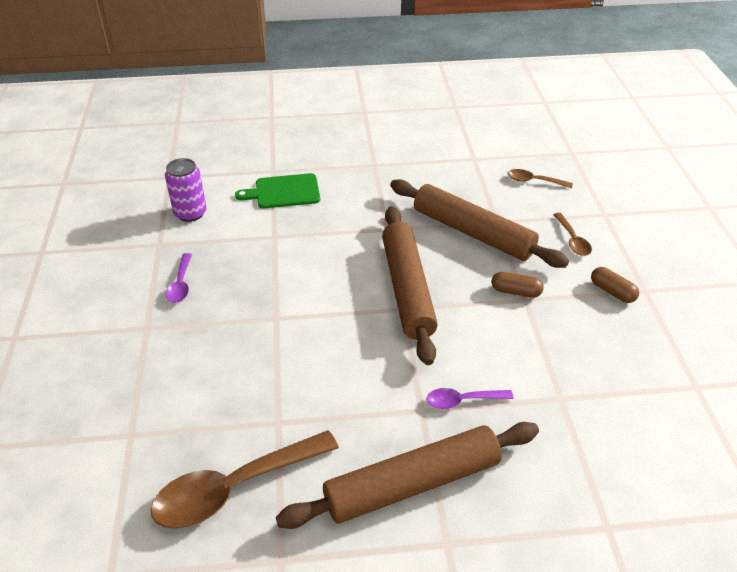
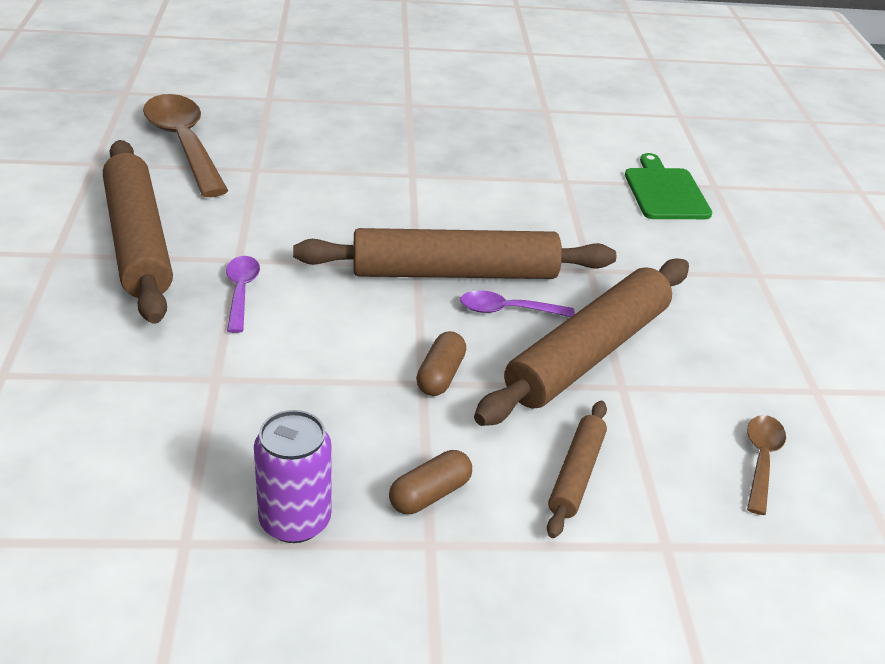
camera: 90 degrees right, 5 degrees down
(181, 284) = (475, 121): purple spoon -> purple spoon (507, 310)
(190, 213) = (606, 128): purple can -> purple can (295, 520)
(572, 240) = (576, 474): brown spoon -> brown rolling pin

